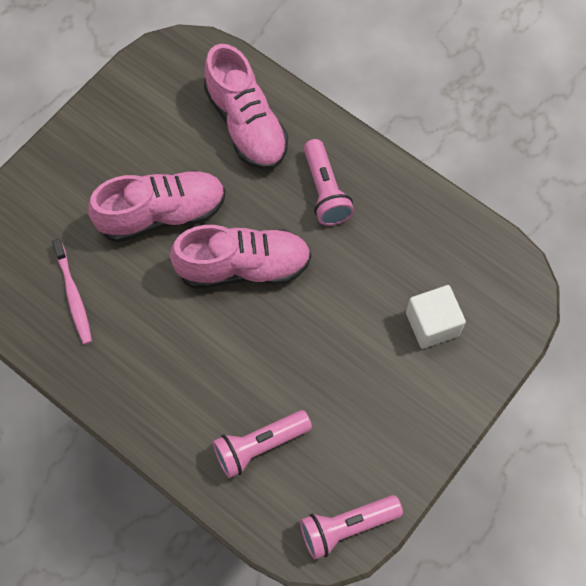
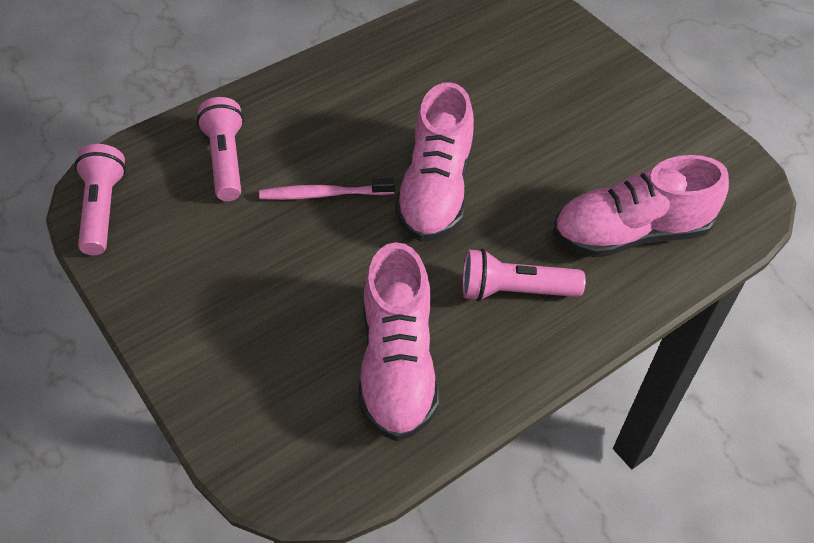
camera: 105 degrees right, 15 degrees down
(73, 296) = (449, 56): pink toothbrush -> pink toothbrush (324, 194)
(162, 214) = (524, 136): pink shoe -> pink shoe (397, 364)
(432, 324) = (290, 355): white cube -> none

